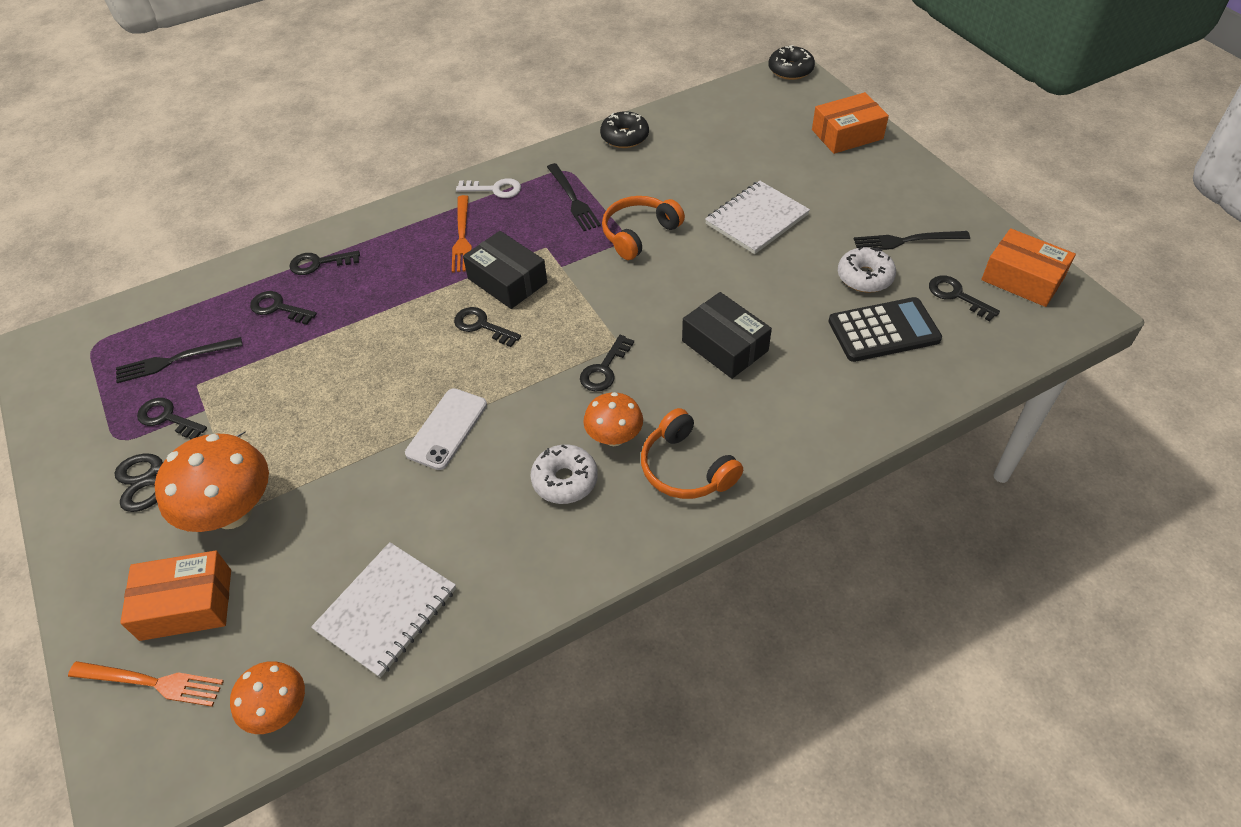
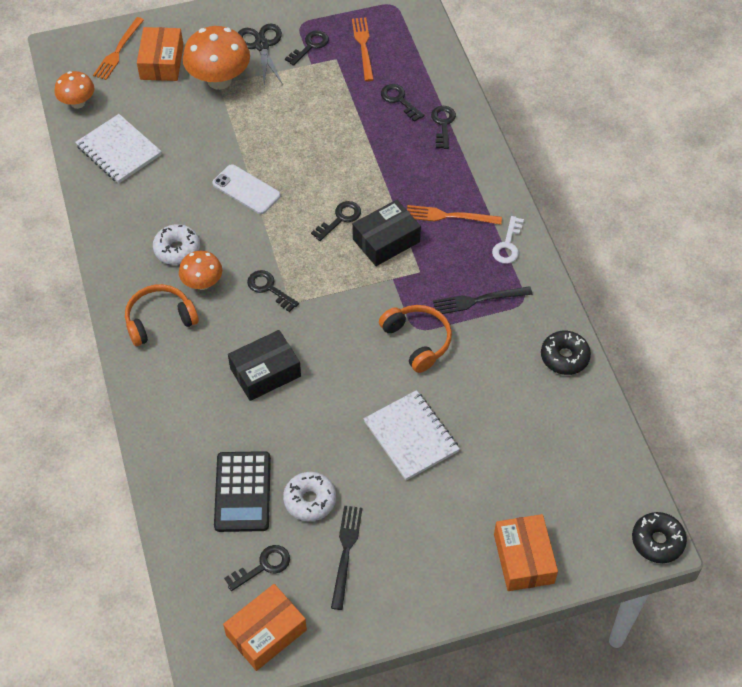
camera: 100 degrees right, 5 degrees up
(174, 360) = (363, 47): black fork -> orange fork
(278, 308) = (399, 100): black key -> black key turned 75 degrees counterclockwise

